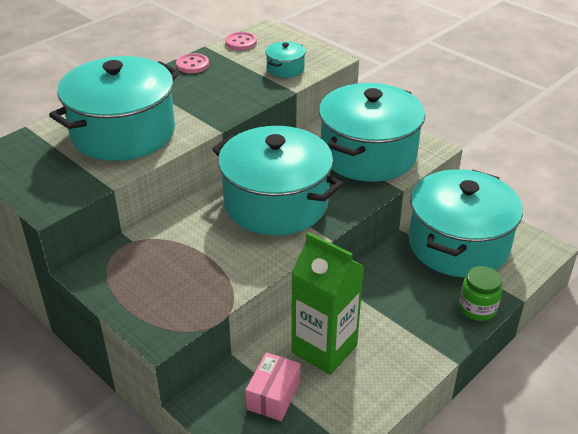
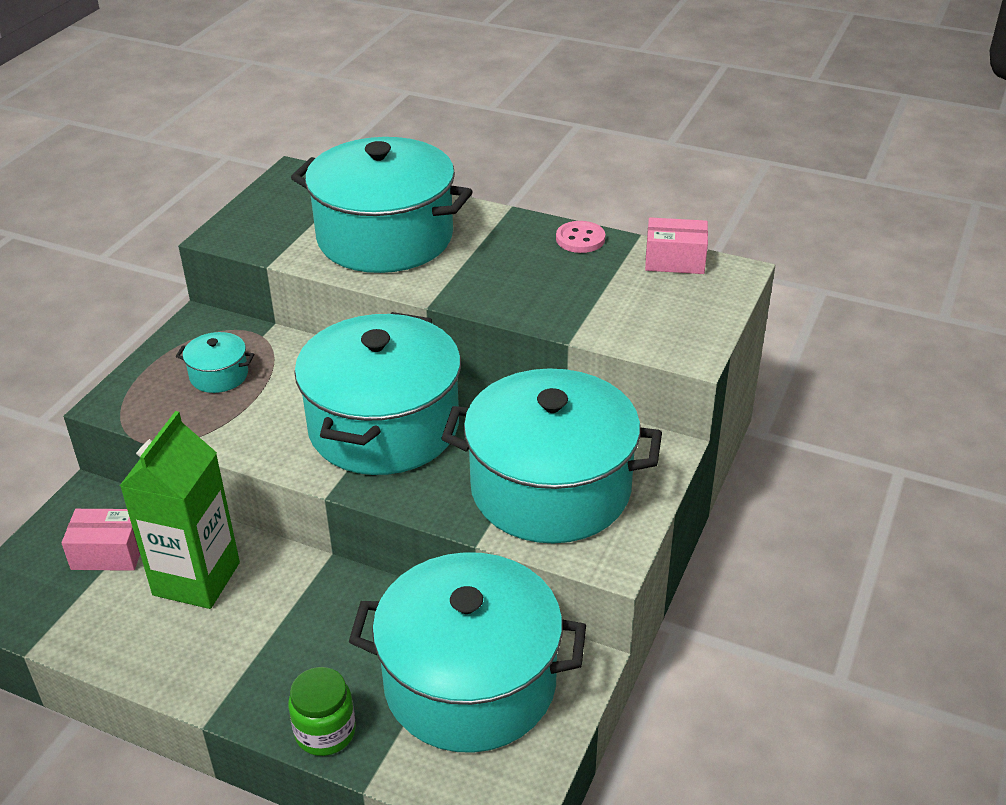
camera: 70 degrees right, 0 degrees up
(241, 42) = (675, 260): pink button -> pink box
(285, 69) = (628, 318): turquoise pot -> turquoise pot (219, 375)

